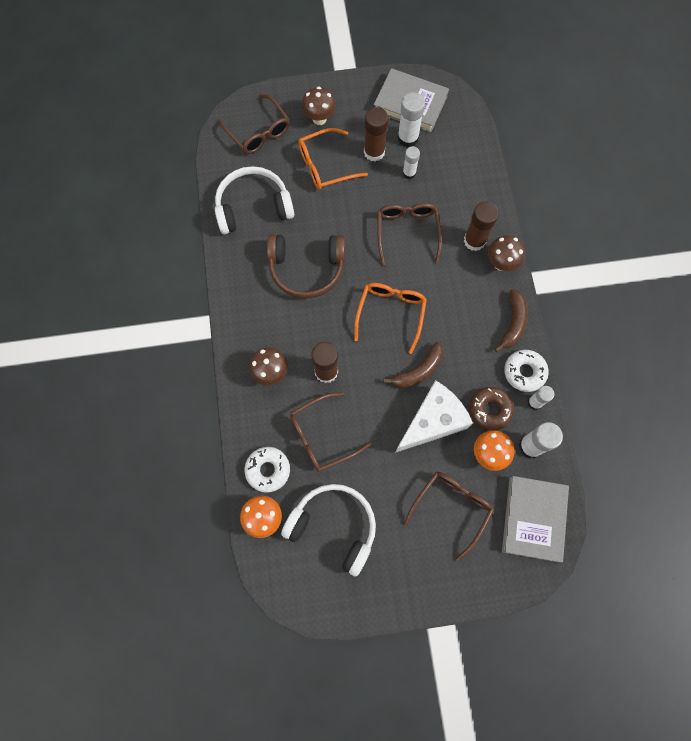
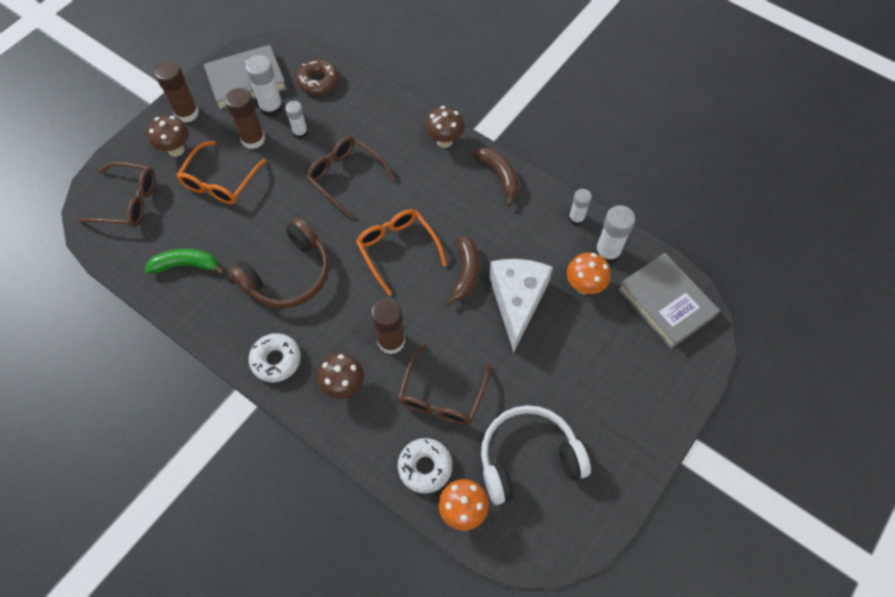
camera: 45 degrees left, 10 degrees down
(253, 207) = (186, 265): white headphones -> green banana
(451, 508) = (601, 353): brown glasses -> none
(474, 241) = (407, 141): brown glue stick -> brown glue stick (187, 113)
(490, 410) = (550, 253): brown donut -> brown donut (318, 82)
(524, 372) = (546, 203): white donut -> white donut (276, 360)

